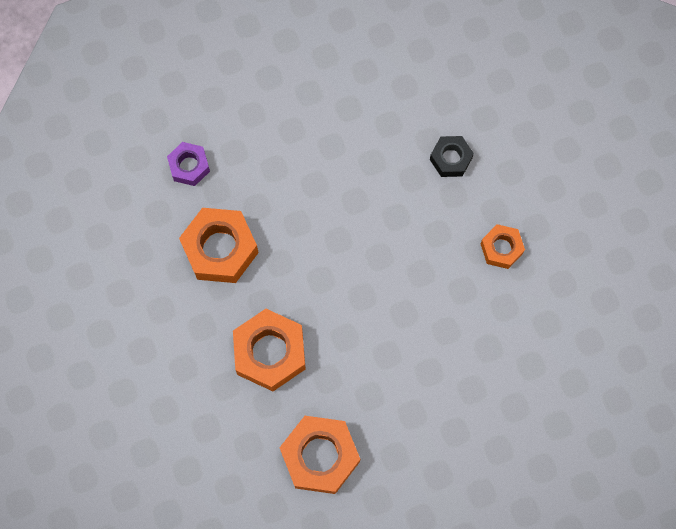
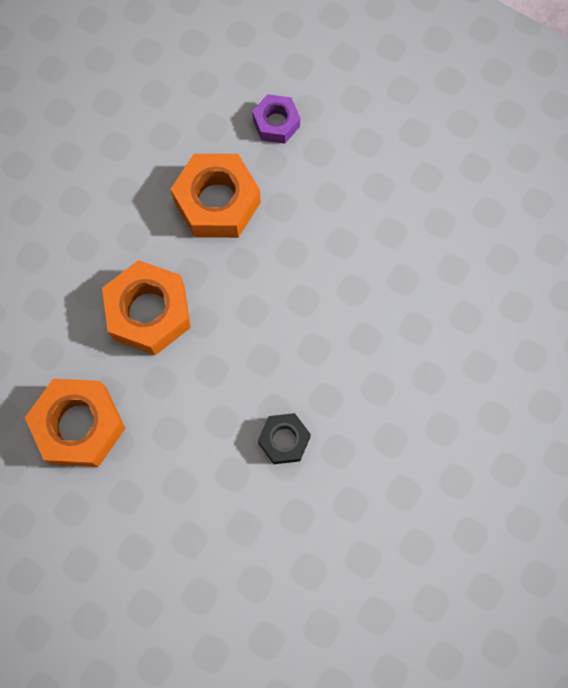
camera: 55 degrees right, 0 degrees up
(450, 159) = (462, 350): black nut -> black nut (284, 440)
(501, 248) = (408, 461): orange nut -> none

